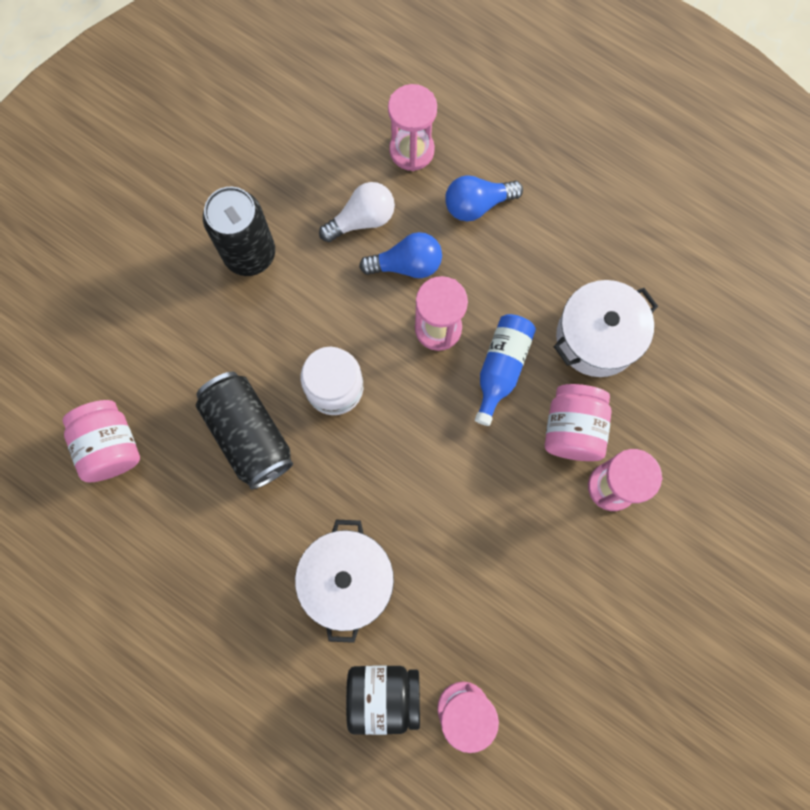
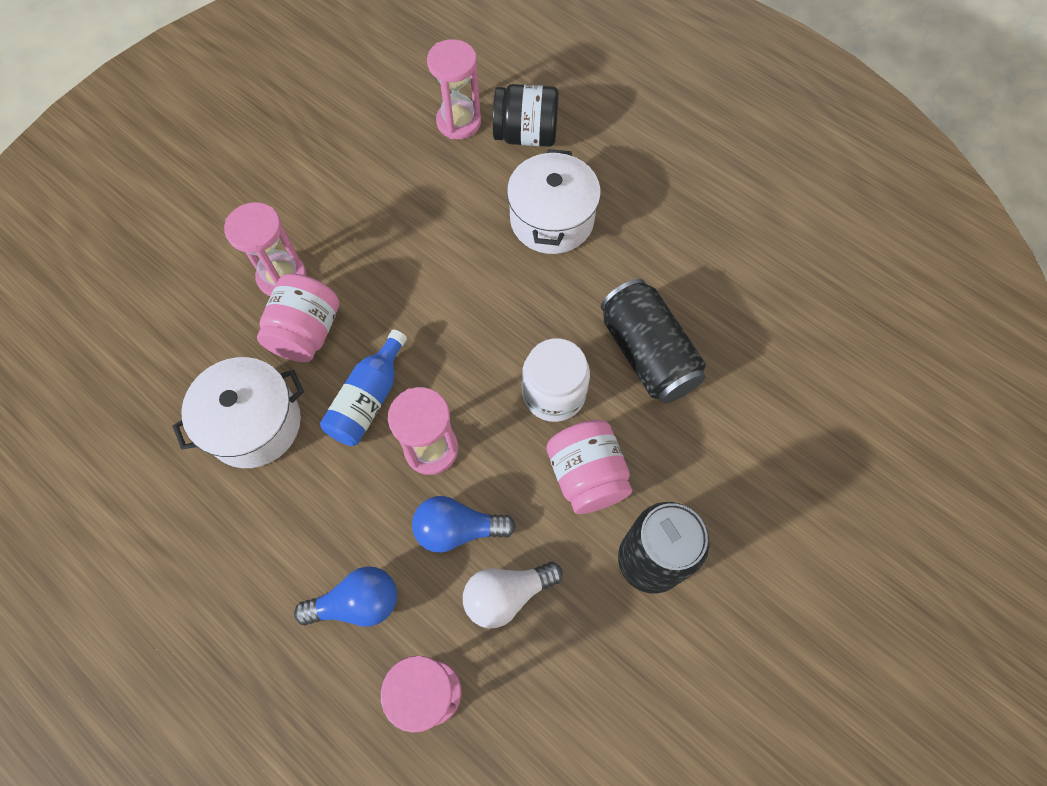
camera: 175 degrees left, 10 degrees down
(110, 446) = (794, 354): pink jar -> pink jar (587, 475)

